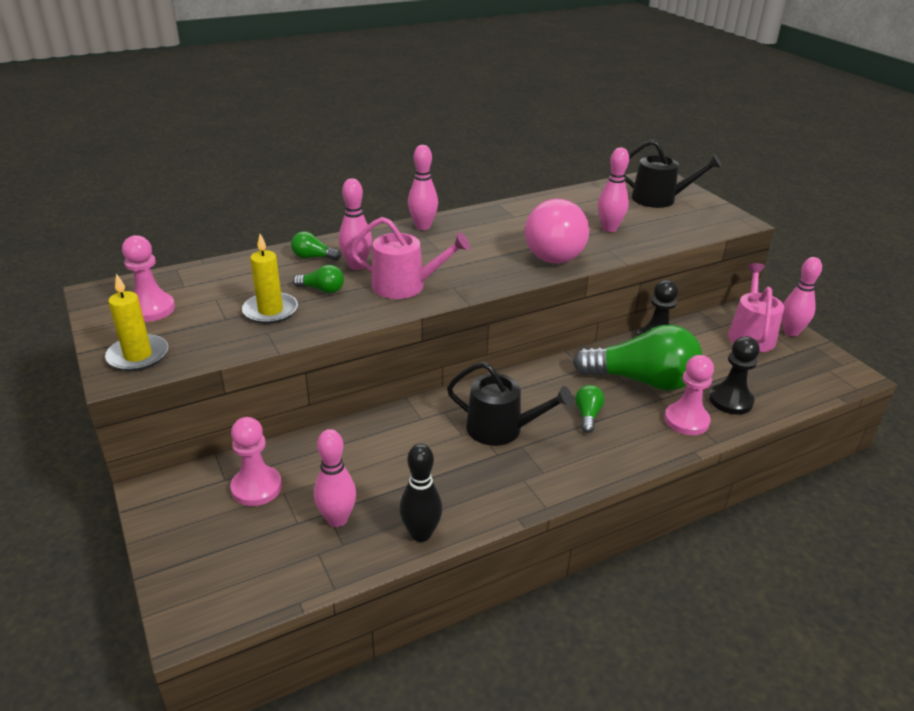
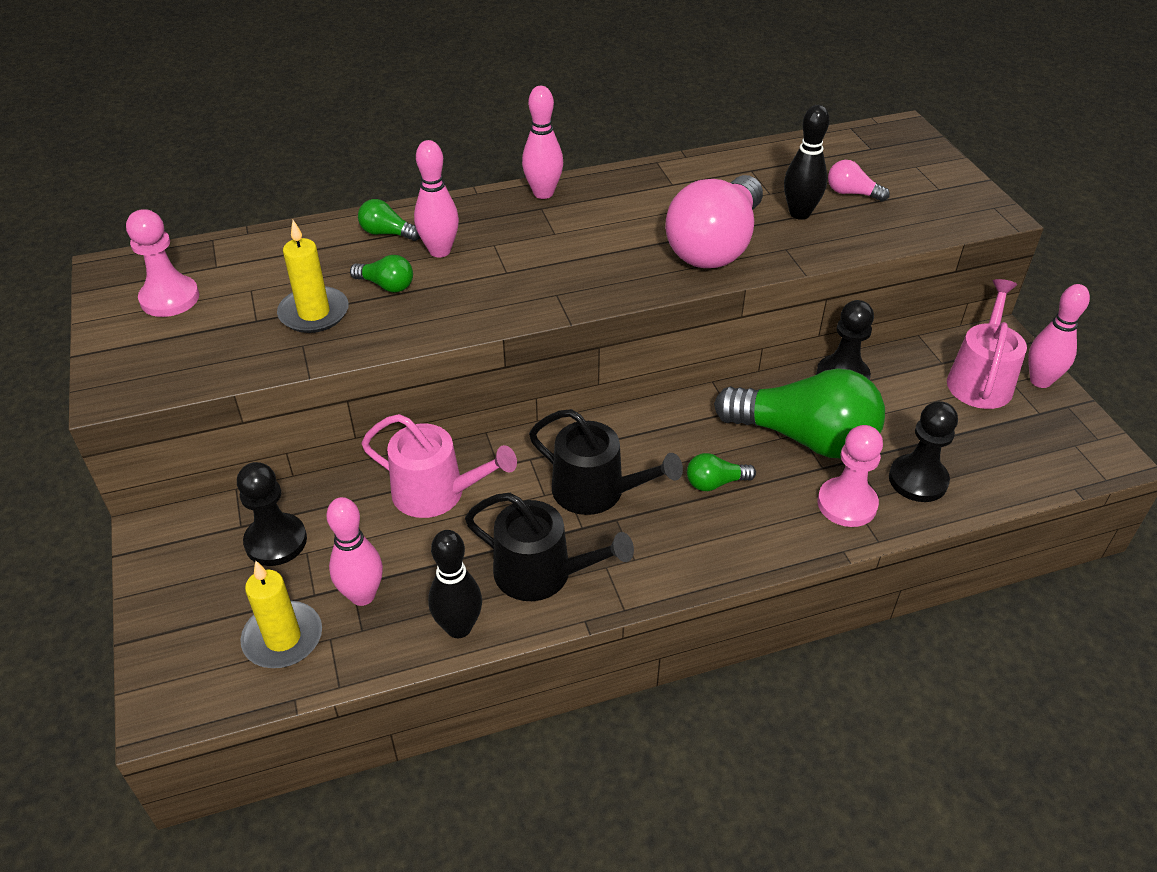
camera: 10 degrees right, 10 degrees up
(138, 356) = (140, 367): yellow candle -> yellow candle (283, 638)
(256, 487) = (276, 541): pink pawn -> black pawn
(405, 286) = (494, 288): pink watering can -> pink watering can (437, 493)
(587, 415) = (715, 483): green light bulb -> green light bulb turned 120 degrees counterclockwise
(609, 228) = (799, 213): pink bowling pin -> black bowling pin
(640, 215) = (852, 193): none -> pink light bulb
(659, 199) = (888, 167): black watering can -> black watering can (542, 573)

